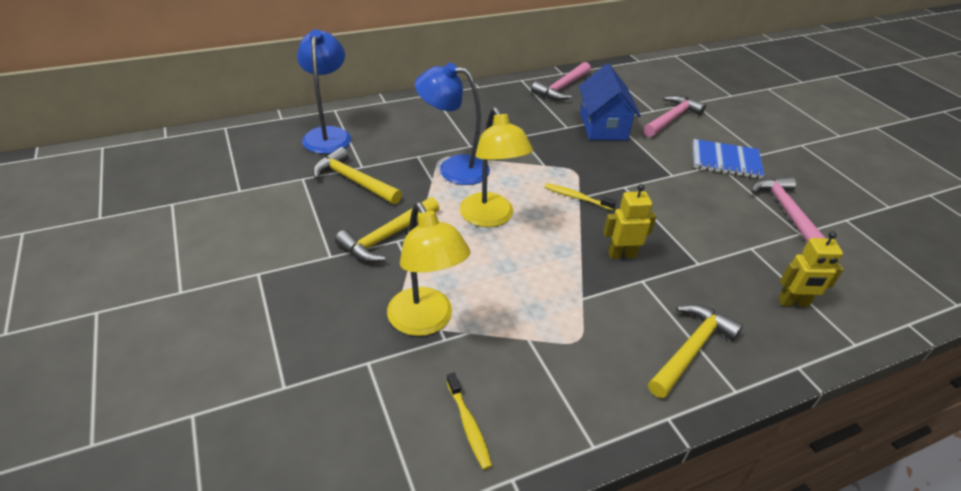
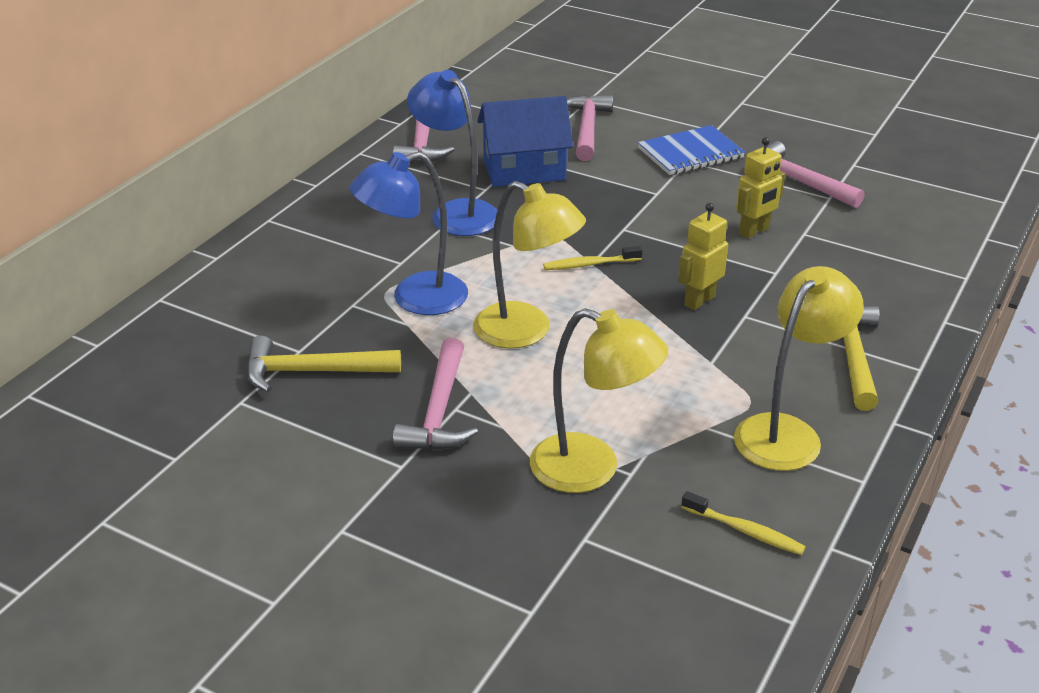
camera: 35 degrees left, 5 degrees down
(328, 135) = (198, 334): blue lamp -> blue lamp (456, 212)
(387, 237) = (439, 411): yellow hammer -> pink hammer
(578, 376) = (787, 432): none -> yellow lamp
(603, 126) = (524, 170): blue house -> blue house turned 60 degrees counterclockwise
(793, 302) = (887, 267): yellow robot -> yellow robot (754, 231)

